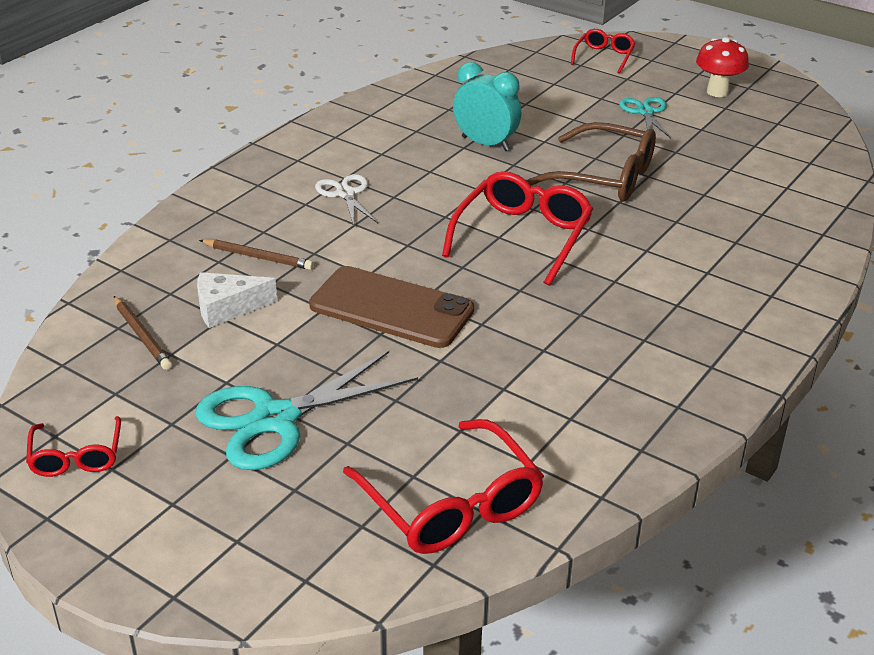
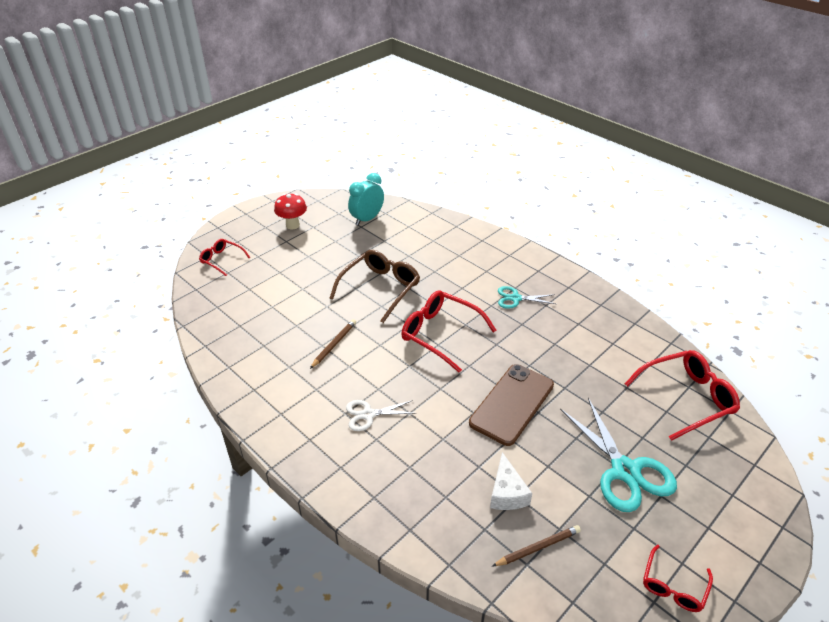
camera: 80 degrees left, 5 degrees up
(76, 456) = (673, 586): red glasses -> red glasses turned 120 degrees clockwise
(258, 257) = (444, 471): brown pencil -> brown pencil (334, 344)
(485, 144) = (321, 334): turquoise clock -> turquoise clock (367, 219)
(645, 112) = (306, 257): turquoise scissors -> turquoise scissors (515, 298)

